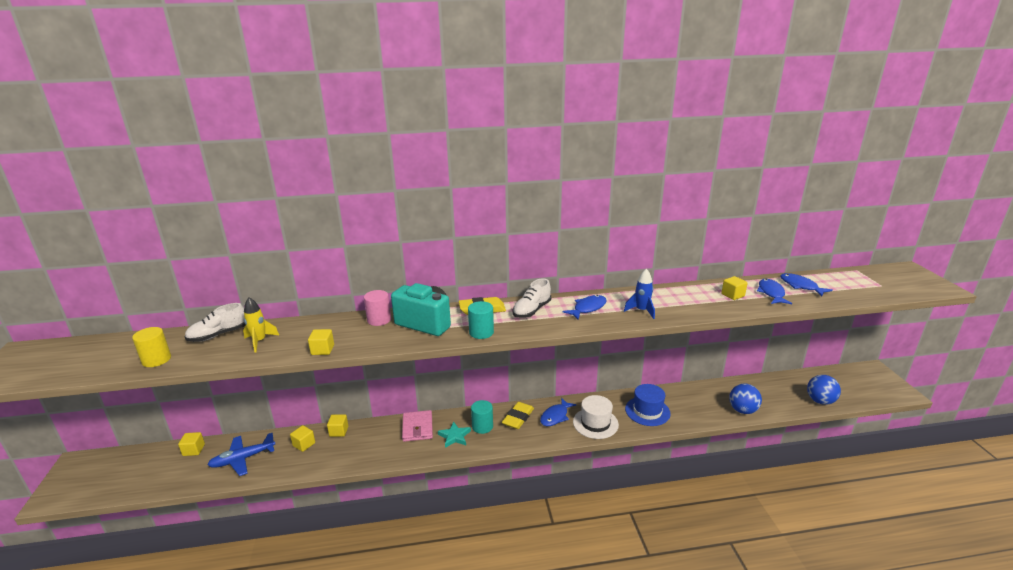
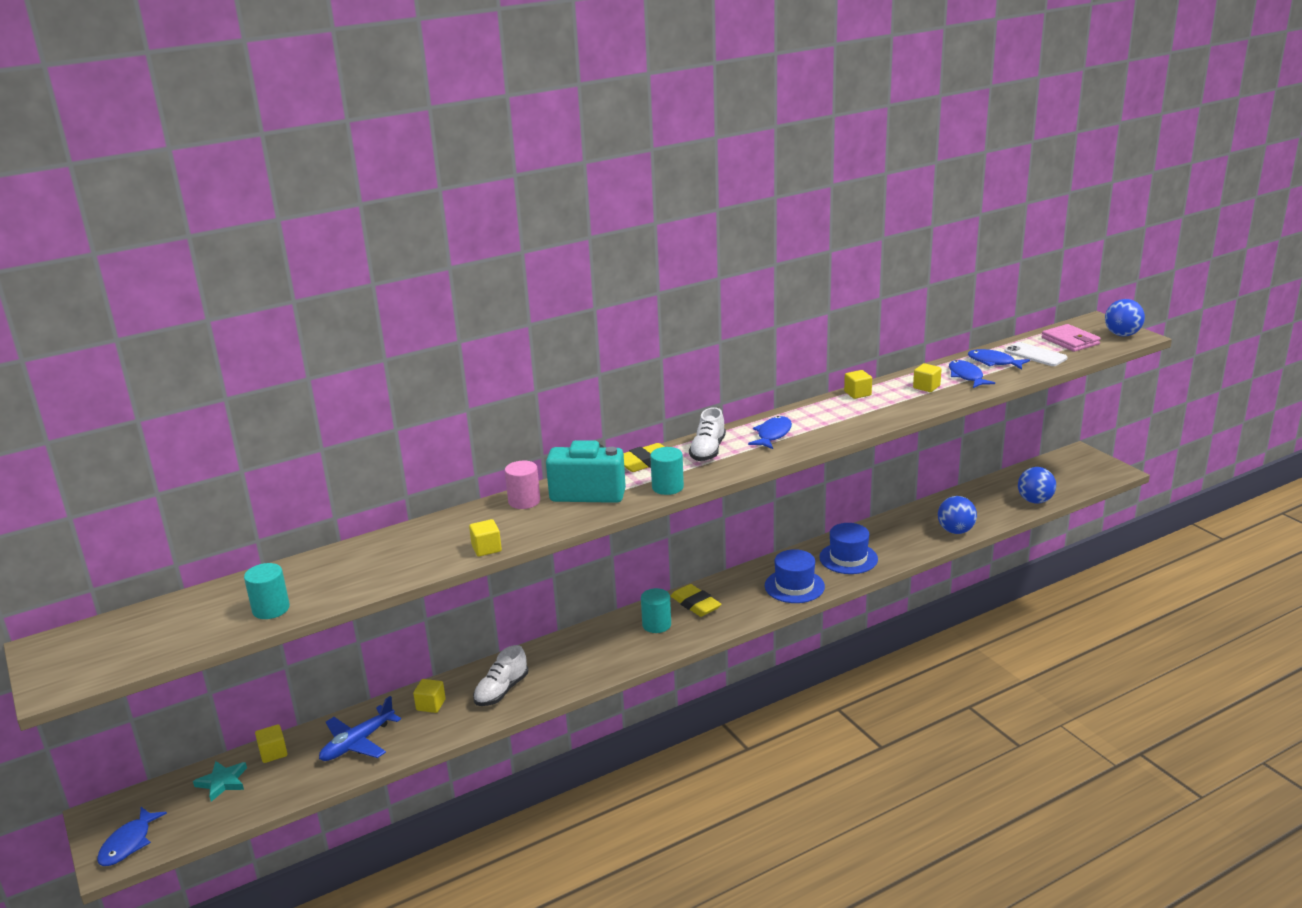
camera: 20 degrees left, 0 degrees up
(156, 360) = (271, 609): yellow cylinder -> turquoise cylinder
(218, 335) = (322, 564): white shoe -> white shoe (501, 691)
(260, 341) = (390, 558): yellow rocket -> none
(339, 431) = (467, 679): yellow cube -> yellow cube (857, 393)
(417, 428) = (572, 647): pink wallet -> pink wallet (1070, 341)
(454, 436) = (628, 644): turquoise star -> turquoise star (222, 782)
(518, 418) = (695, 604): yellow eraser -> yellow eraser turned 45 degrees counterclockwise
(555, 416) = (741, 591): blue fish -> blue fish (128, 843)
(595, 423) = (794, 586): white hat -> blue hat
(641, 311) = (836, 425): blue rocket -> none
(840, 287) = (1035, 355): none -> white phone
(928, 284) = (1122, 335): none -> blue ball

